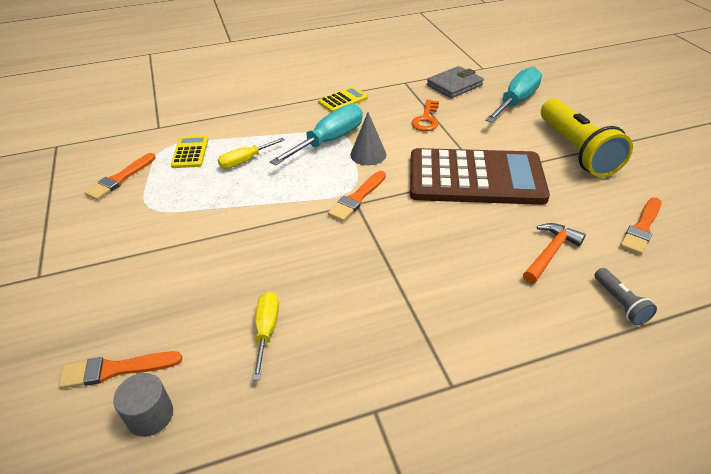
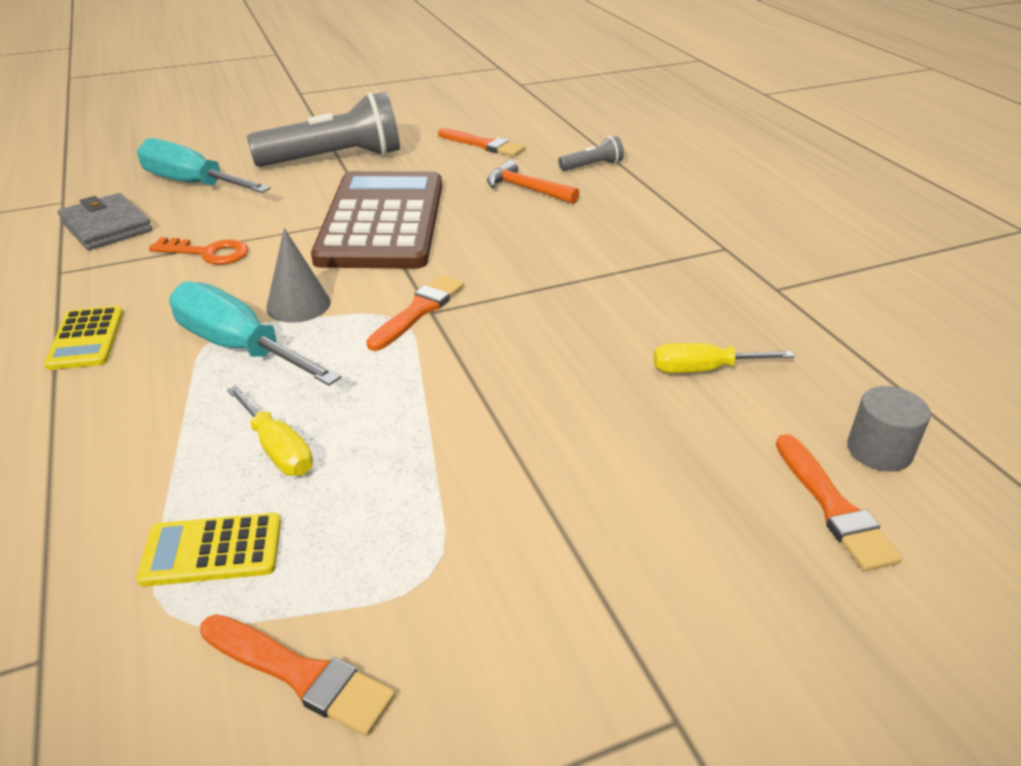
camera: 95 degrees left, 5 degrees down
(343, 100) = (86, 339): yellow calculator -> yellow calculator turned 150 degrees counterclockwise
(357, 198) = (418, 311): orange brush -> orange brush turned 90 degrees counterclockwise
(576, 150) = (335, 159): yellow flashlight -> grey flashlight

